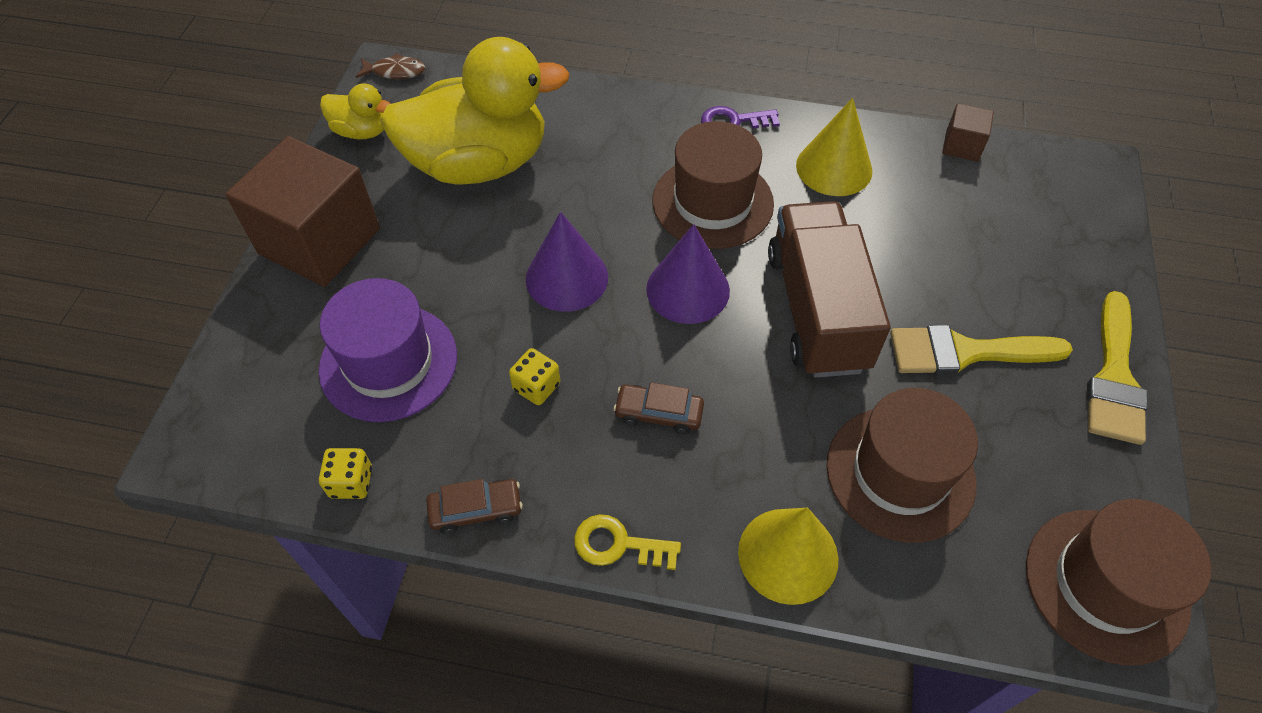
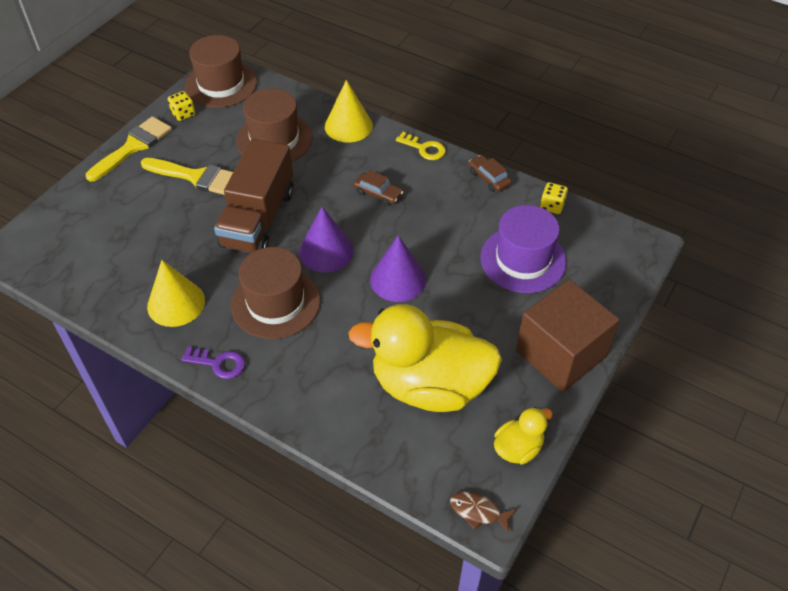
camera: 160 degrees left, 5 degrees down
(362, 131) = (518, 448): yellow duck -> yellow duck turned 105 degrees clockwise
(476, 510) = (489, 178): brown car -> brown car turned 45 degrees clockwise
(536, 387) = (439, 223): yellow dice -> yellow dice (183, 114)
(962, 146) = (75, 293): brown cube -> none

